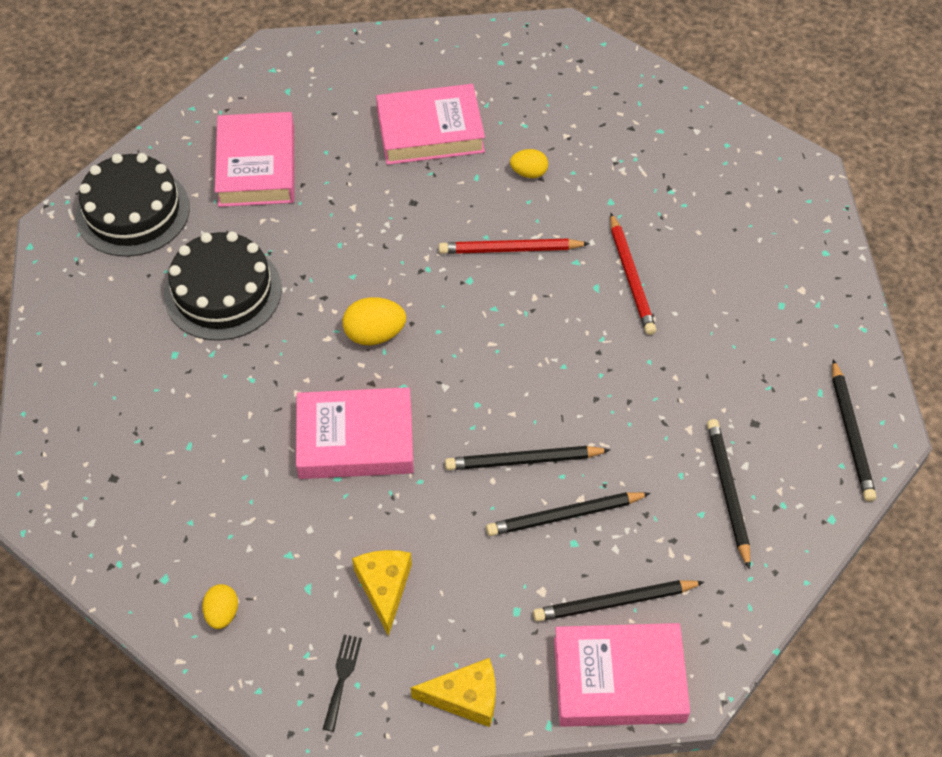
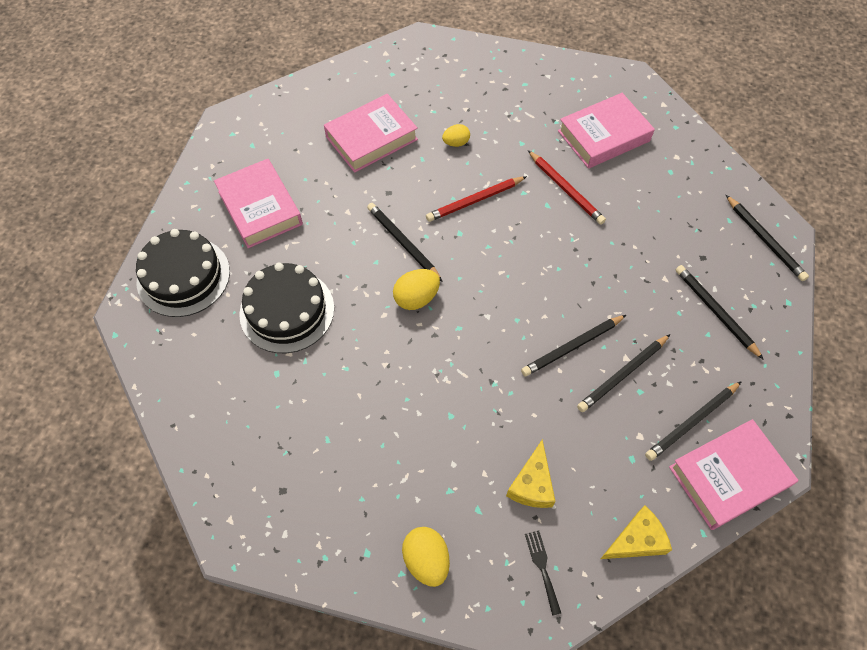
camera: 25 degrees left, 5 degrees up
(222, 613) = (426, 560): yellow egg -> yellow egg, size x1.53
(355, 439) = (447, 381): pink book -> pink book (603, 136)
(384, 588) = (532, 484): yellow cheese -> yellow cheese turned 135 degrees counterclockwise
(396, 266) = (403, 243): none -> black pencil

